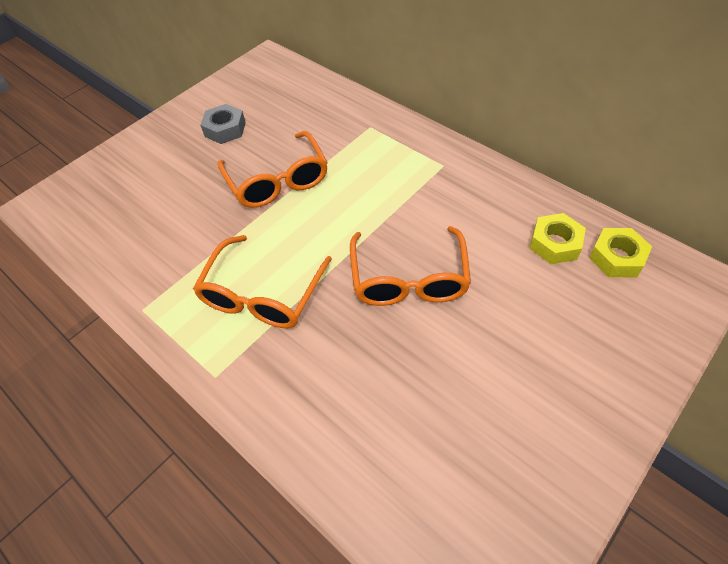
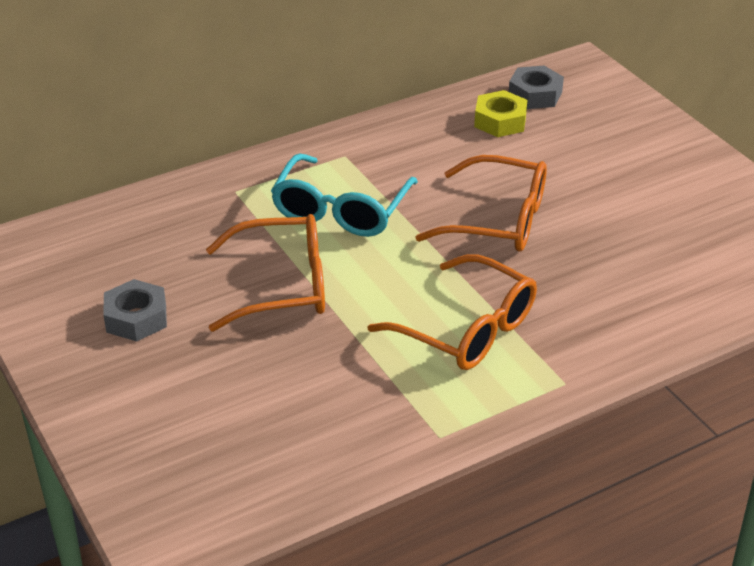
camera: 75 degrees left, 15 degrees down
(374, 183) = (340, 210): none -> turquoise glasses
(617, 258) = (535, 95): yellow nut -> grey nut

